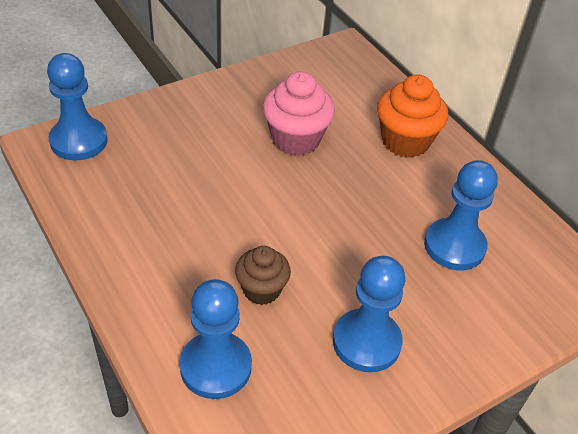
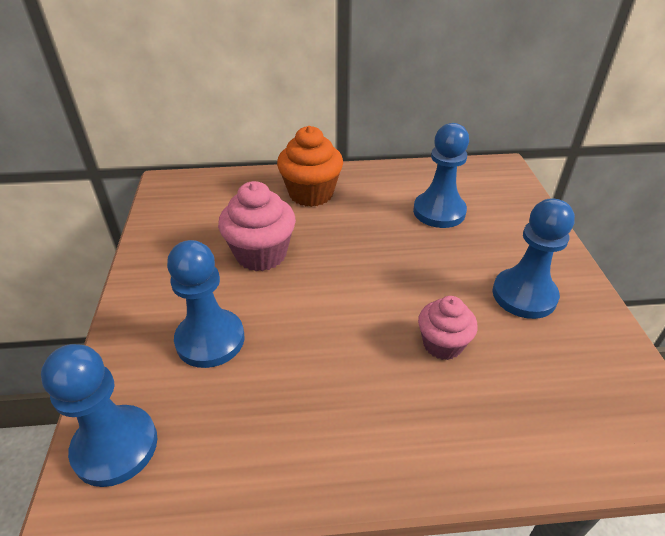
camera: 60 degrees left, 5 degrees down
(215, 367) = (530, 414): blue pawn -> blue pawn (210, 340)
(261, 290) = (442, 344): brown cupcake -> pink cupcake

